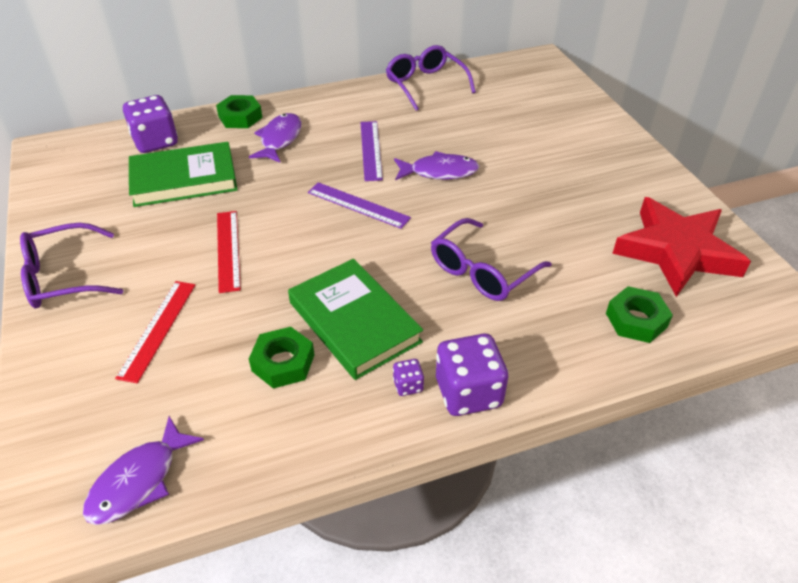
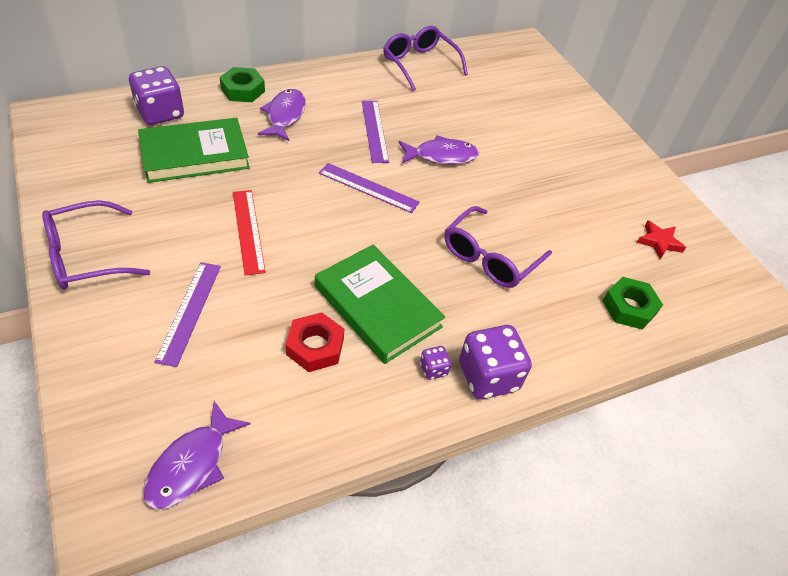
camera: 10 degrees left, 5 degrees up
(158, 329) = (189, 312): red ruler -> purple ruler
(283, 363) = (315, 347): green nut -> red nut
(676, 251) = (659, 242): red star -> red star, size x0.41

